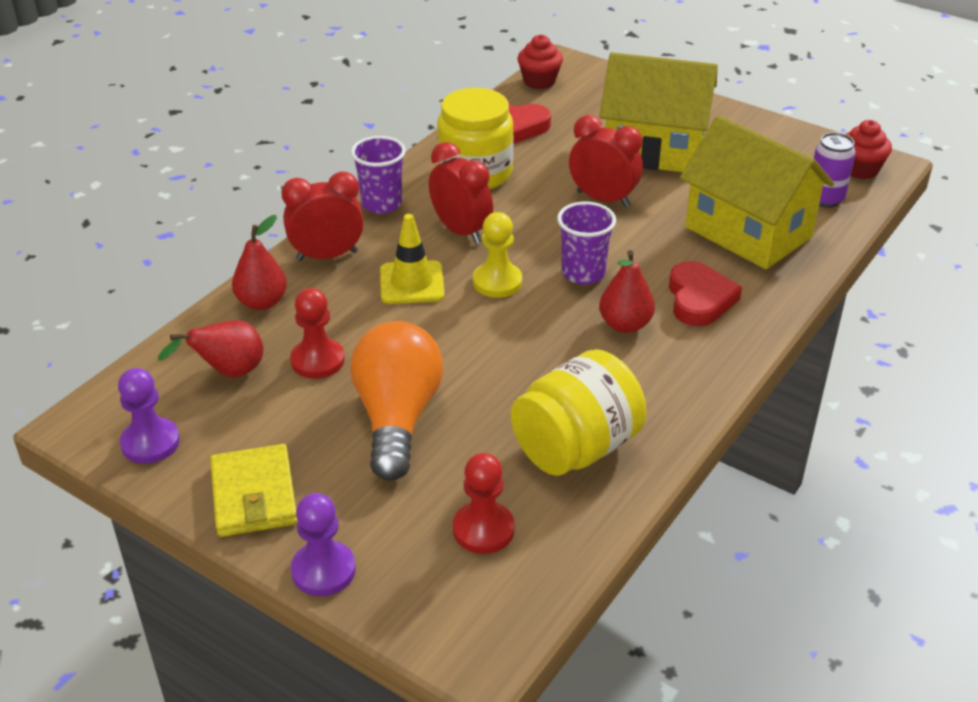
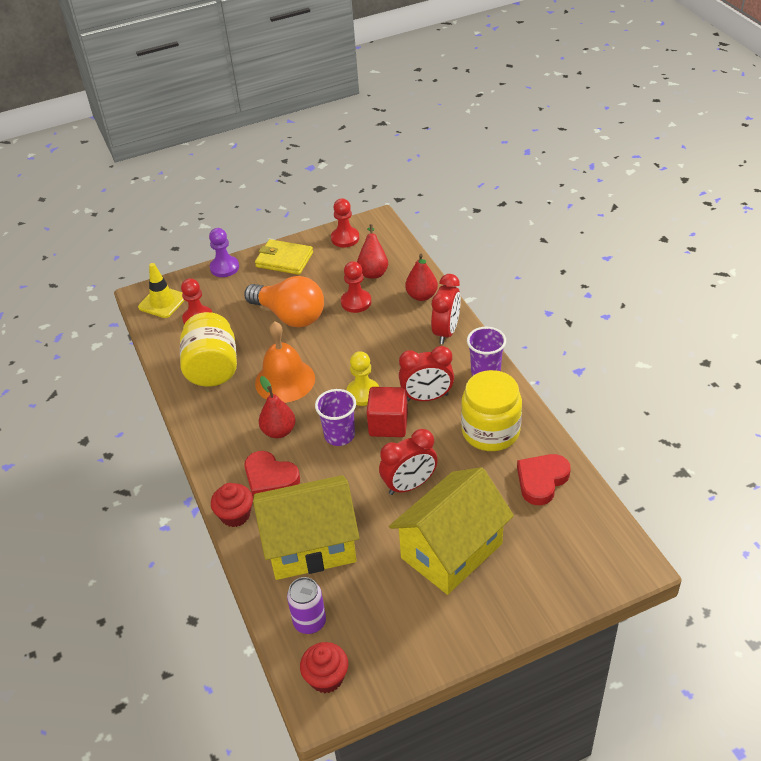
camera: 125 degrees right, 5 degrees up
(150, 443) = (345, 238): purple pawn -> red pawn
(412, 283) = (392, 357): yellow traffic cone -> yellow traffic cone (162, 302)
(530, 244) = (388, 424): none -> red cube
(534, 360) = (285, 380): none -> orange bell
(539, 81) = (608, 530): red cupcake -> red cupcake (235, 515)

